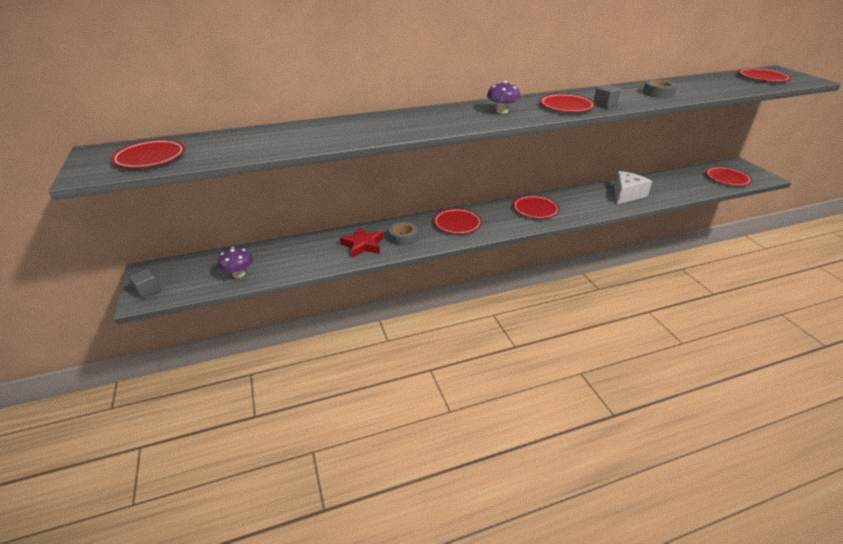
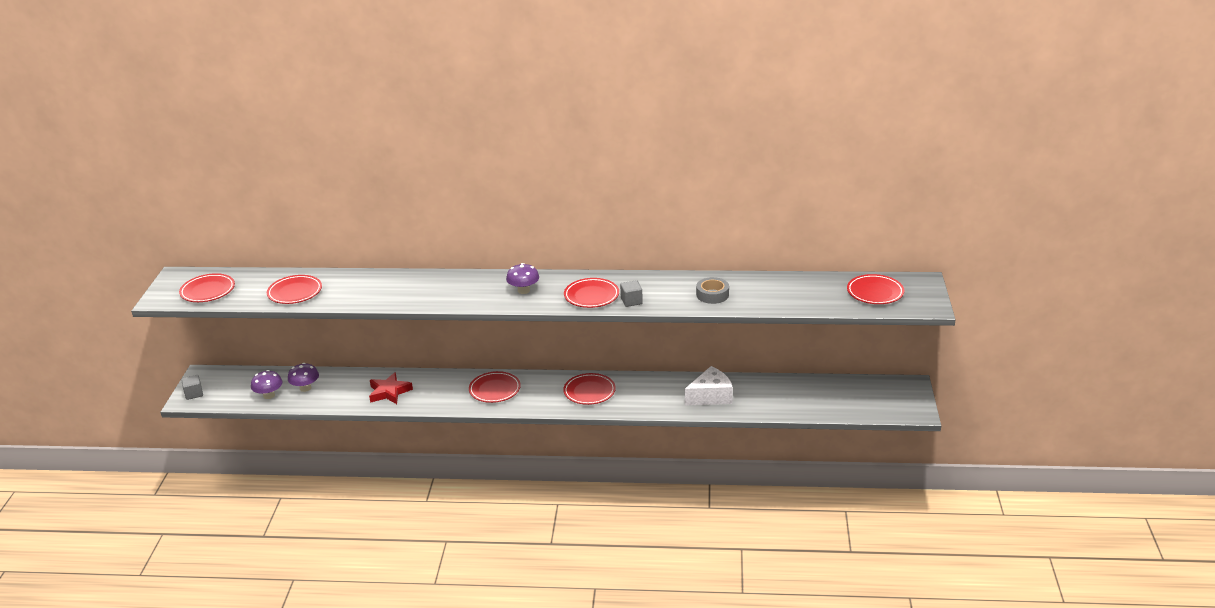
camera: 25 degrees right, 5 degrees down
(274, 259) = (305, 388): none -> purple mushroom
(403, 237) = (431, 392): grey tape -> none
(727, 179) = (863, 402): red plate -> red plate (295, 292)

